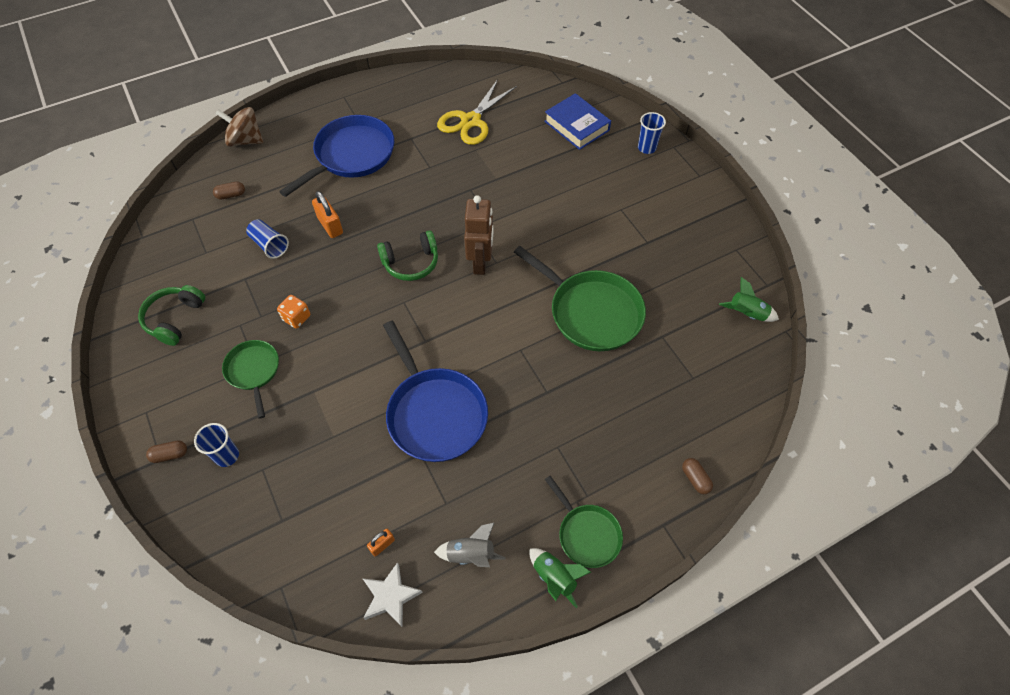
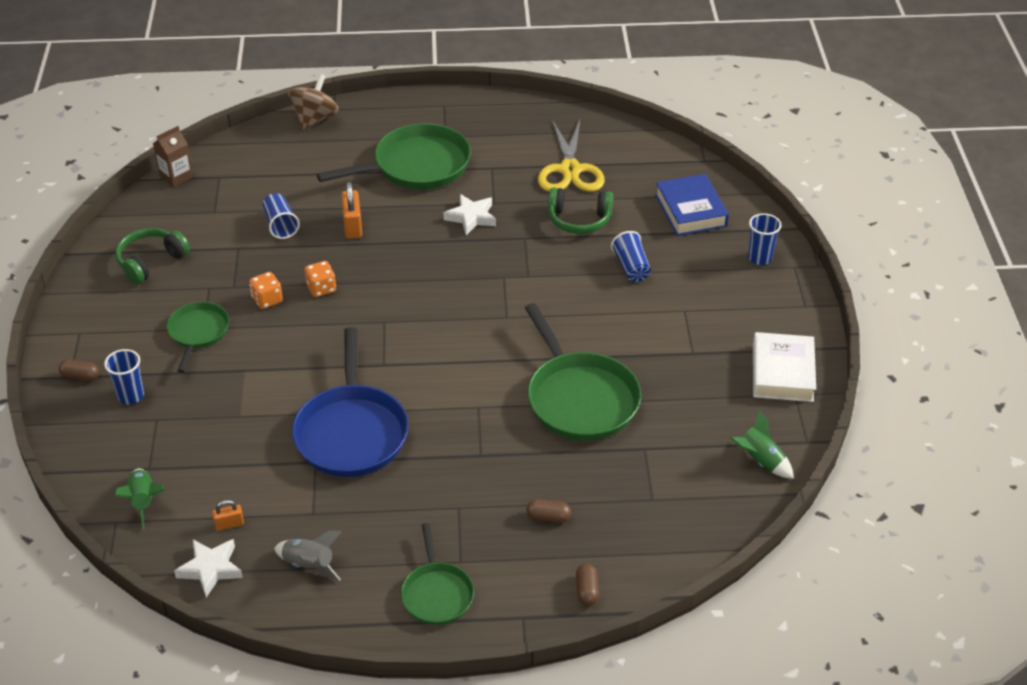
camera: 25 degrees right, 15 degrees down
(154, 230) = (176, 176): none -> brown carton
(231, 195) = (270, 166): brown capsule -> brown capsule (548, 517)
(245, 140) = (315, 119): brown spinning top -> brown spinning top turned 75 degrees clockwise
(336, 291) = (321, 288): none -> orange dice
(351, 155) = (416, 166): blue pan -> green pan
(411, 263) = (415, 288): green headphones -> green headphones (579, 220)
(420, 186) = (471, 217): none -> white star
(471, 121) = (570, 170): yellow scissors -> yellow scissors turned 60 degrees counterclockwise
(480, 263) = (489, 312): brown robot -> none
(554, 577) = (379, 617): green rocket -> green rocket (143, 501)
(562, 187) = (631, 267): none -> blue cup
(717, 235) = (782, 373): none -> white book

